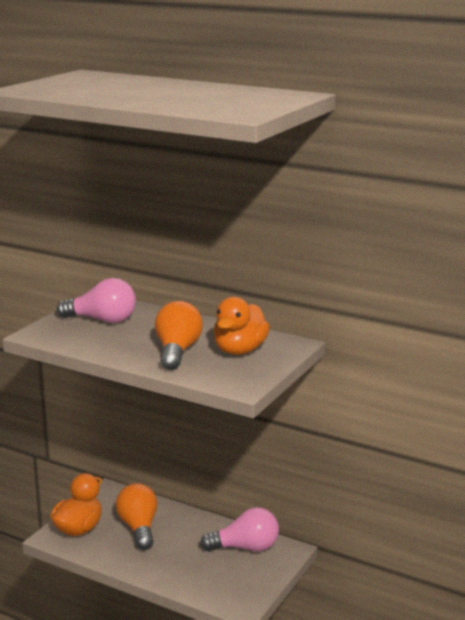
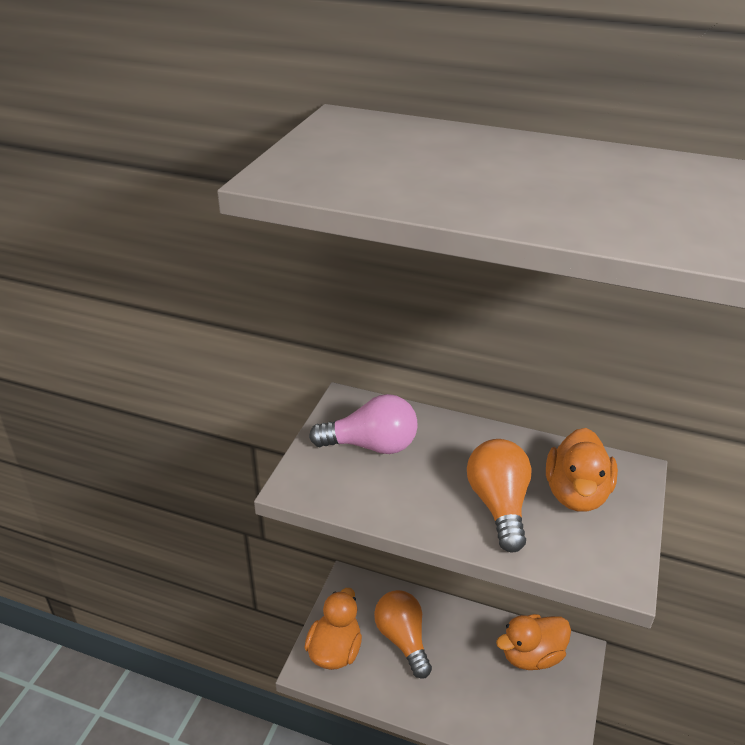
camera: 10 degrees left, 15 degrees up
(245, 547) = (531, 655): pink light bulb -> orange duck

